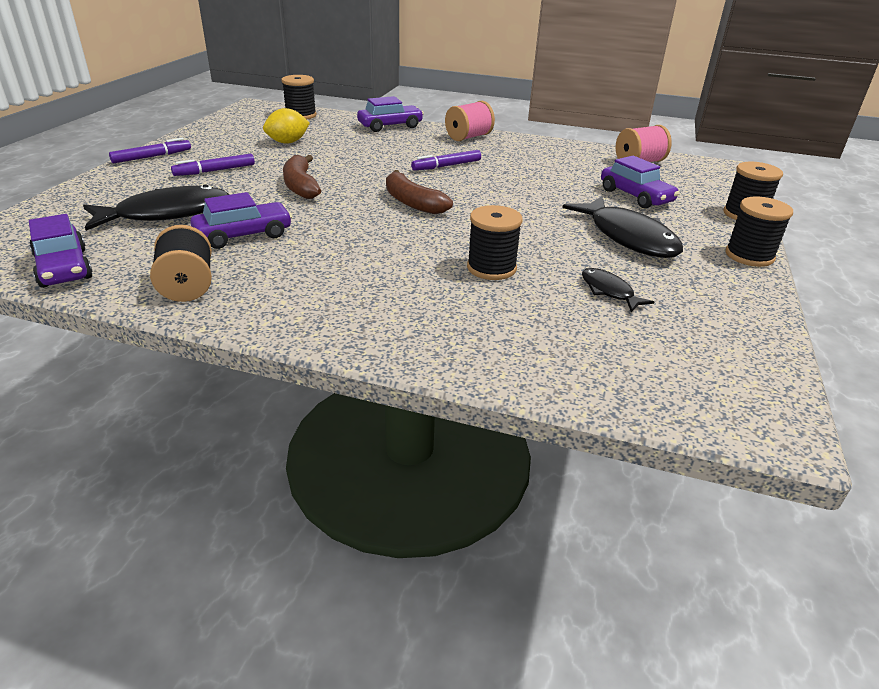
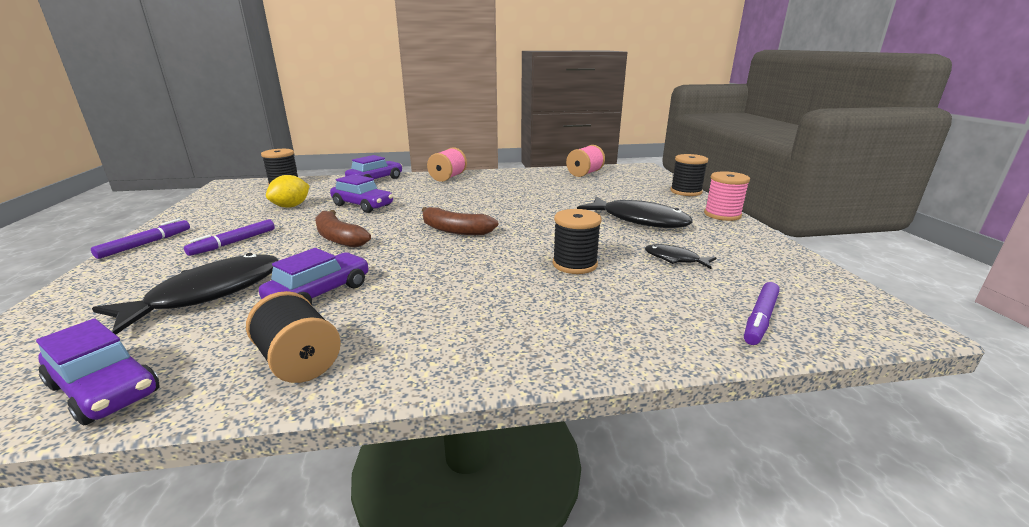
camera: 25 degrees left, 10 degrees down
(446, 166) = (453, 199): purple marker -> purple marker (760, 319)
(635, 196) = (609, 194): purple car -> purple car (363, 205)
(749, 256) = (722, 215): black spool -> pink spool

